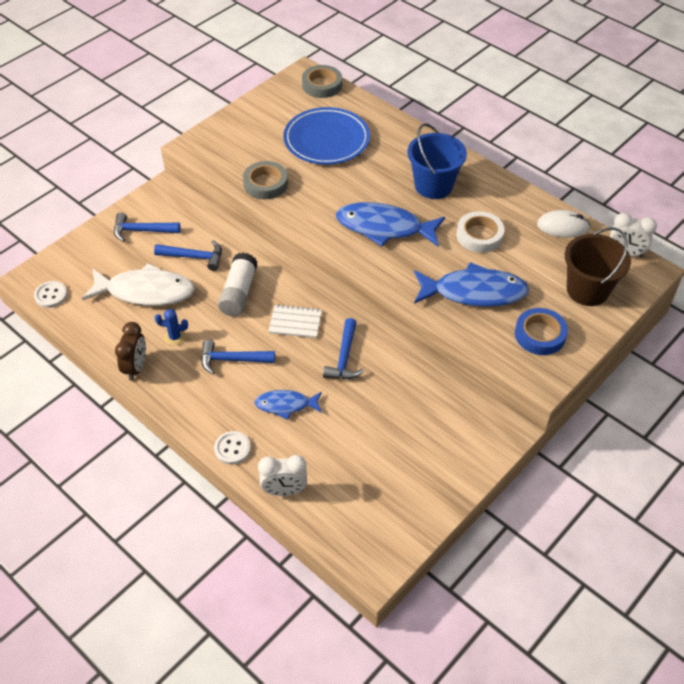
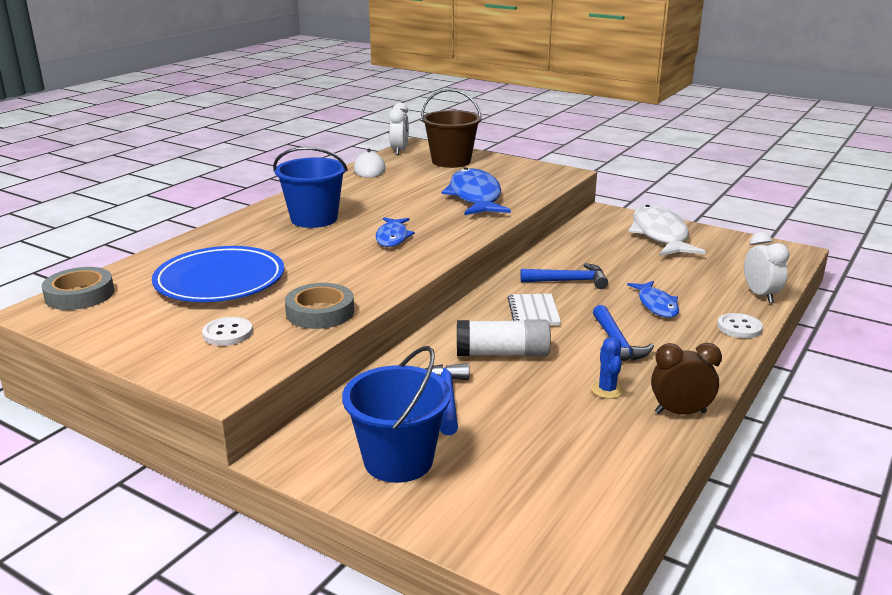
camera: 100 degrees left, 25 degrees down
(51, 295) = (593, 535): white button -> white button (227, 333)
(142, 230) = (398, 460): blue hammer -> blue bucket
(145, 291) = (535, 431): white fish -> white fish (660, 235)
(384, 227) = (392, 237): blue fish -> blue fish, size x0.56
(479, 235) = (392, 197): white tape -> none
(540, 335) = (515, 174): blue tape -> none

